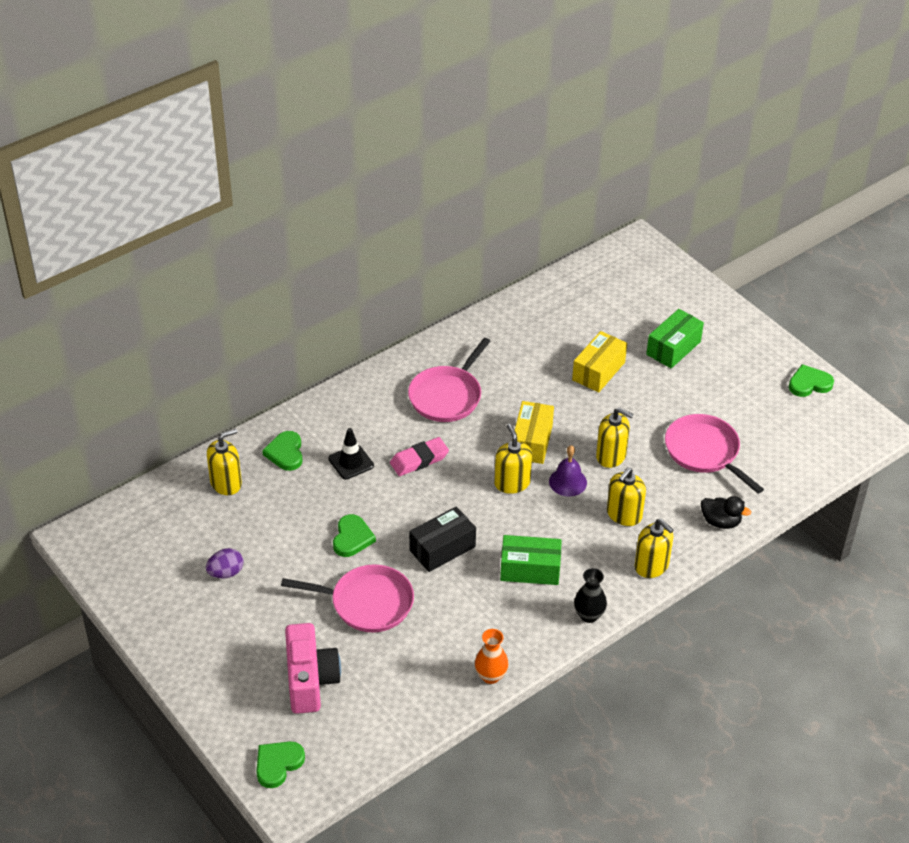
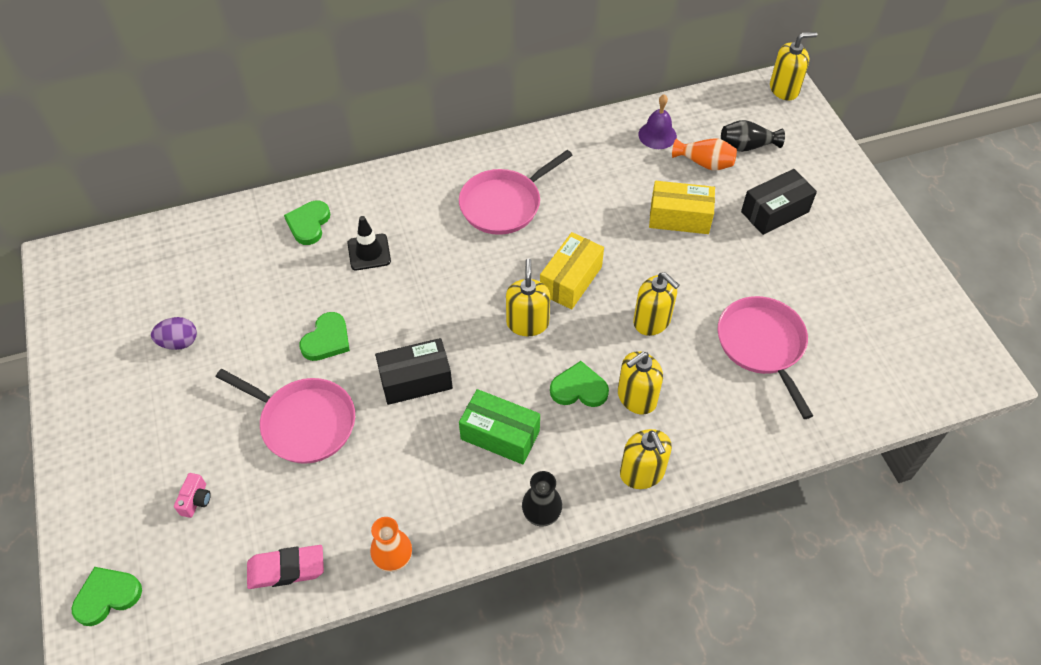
camera: 20 degrees right, 10 degrees up
(226, 483) = (233, 241): yellow soap dispenser -> yellow soap dispenser (784, 89)
(310, 681) = (196, 500): pink camera -> pink camera, size x0.42
(419, 460) = (440, 269): pink eraser -> pink eraser (286, 569)
(568, 482) = (590, 339): purple bell -> purple bell (657, 135)
(598, 371) = (679, 217): yellow box -> yellow box turned 45 degrees clockwise
(600, 322) = (704, 163): none -> orange vase
(629, 300) = (747, 146): none -> black vase
(673, 348) = (775, 212): green box -> black box
(720, 522) = (747, 439): black duck -> none
(809, 383) = (919, 294): green heart -> green heart (579, 388)

